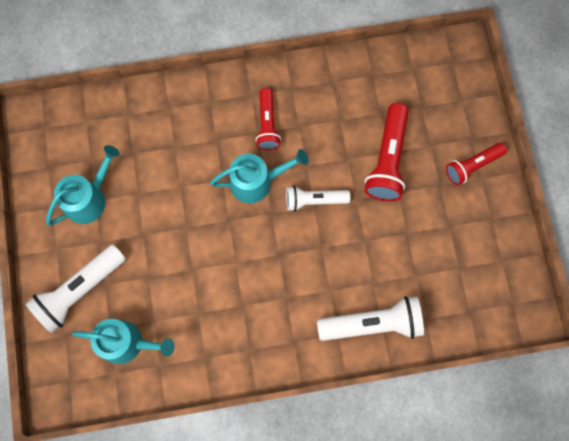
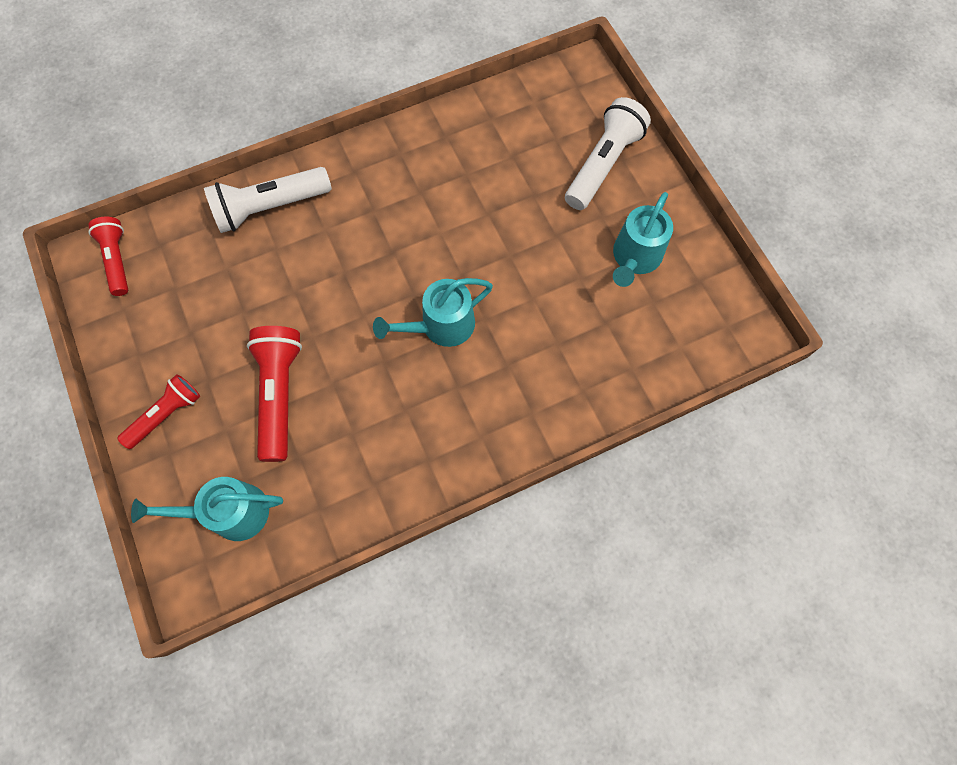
camera: 165 degrees right, 5 degrees down
(127, 343) = (531, 130): turquoise watering can -> turquoise watering can (230, 513)
(267, 125) = (447, 401): red flashlight -> red flashlight (118, 260)
(314, 200) = (364, 322): white flashlight -> none

